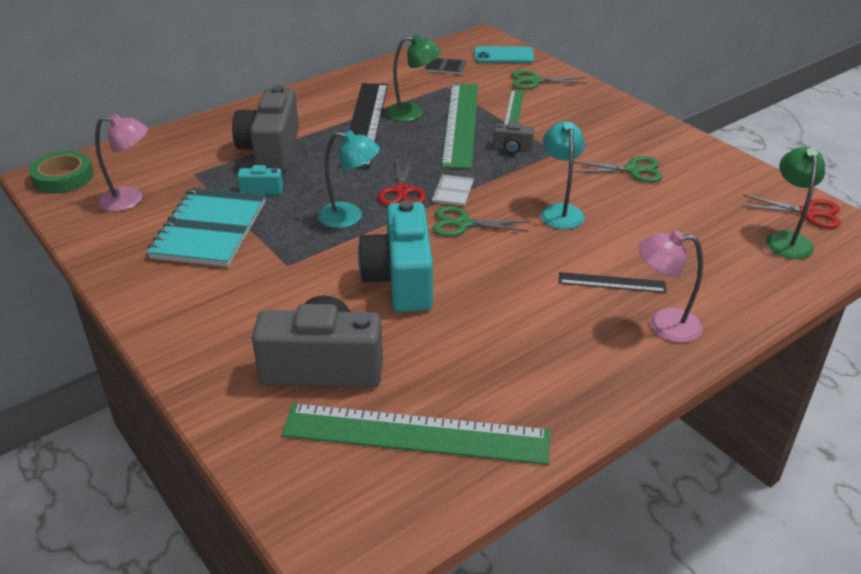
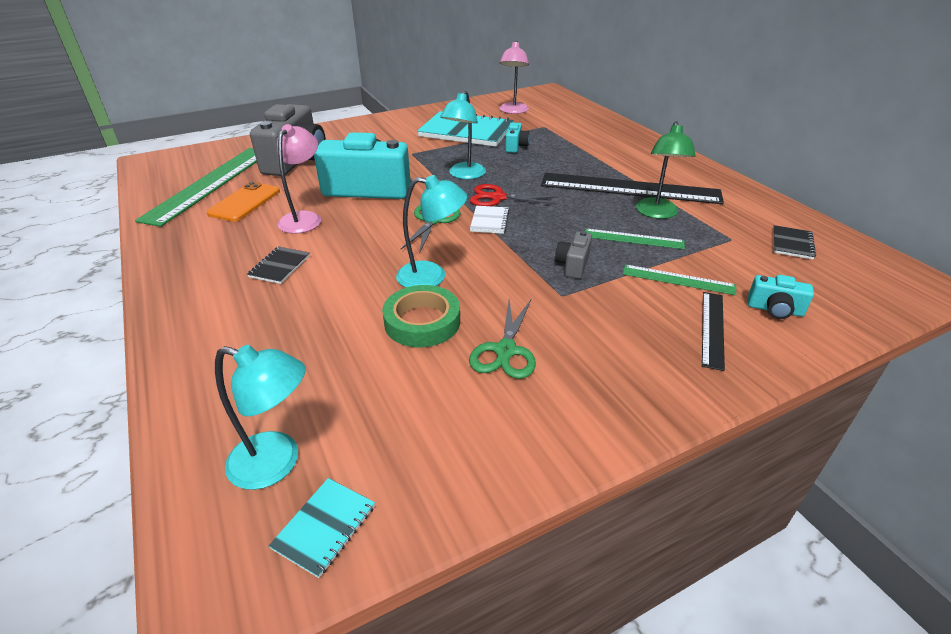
camera: 100 degrees right, 0 degrees up
(63, 177) = (546, 95): green tape -> green tape (422, 322)
(271, 151) = (577, 150): grey camera -> none
(453, 192) = (489, 221): white notebook -> white notebook turned 75 degrees clockwise
(460, 124) = (633, 239): green ruler -> green ruler, size x0.48
(463, 375) = (244, 202): none -> orange phone
(503, 56) = (858, 294): turquoise phone -> none
(534, 81) = (775, 310): green scissors -> turquoise camera
(586, 301) = (280, 266): none -> black notebook
(611, 283) = (295, 286): black ruler -> black ruler (712, 328)
(663, 325) = (213, 303): pink lamp -> pink lamp (304, 218)
(786, 239) = (277, 463): green lamp -> turquoise lamp
(808, 213) = (324, 527): red scissors -> turquoise notebook

